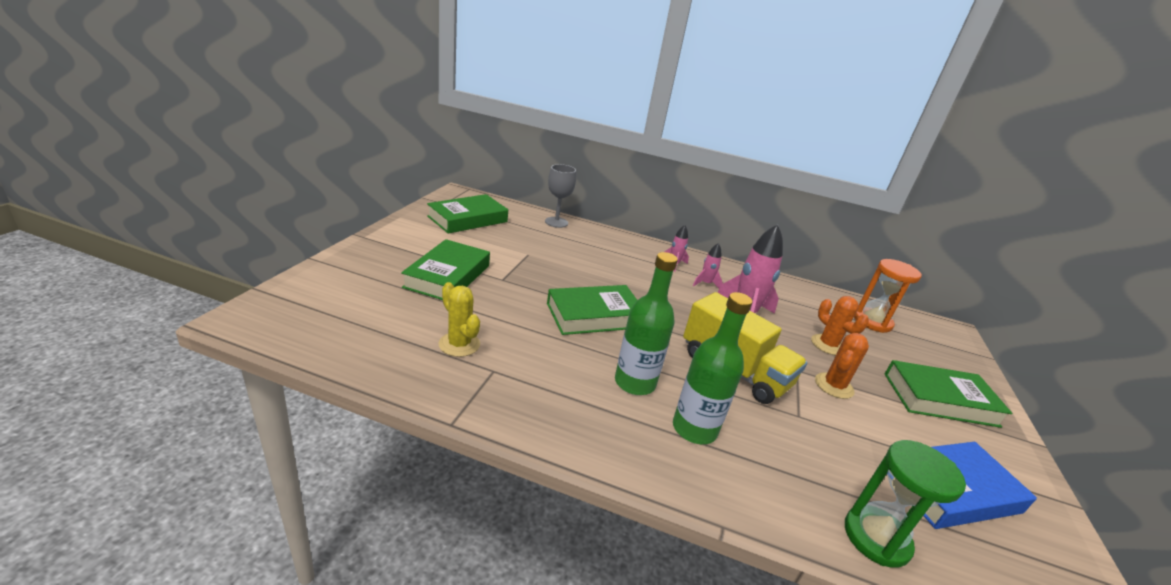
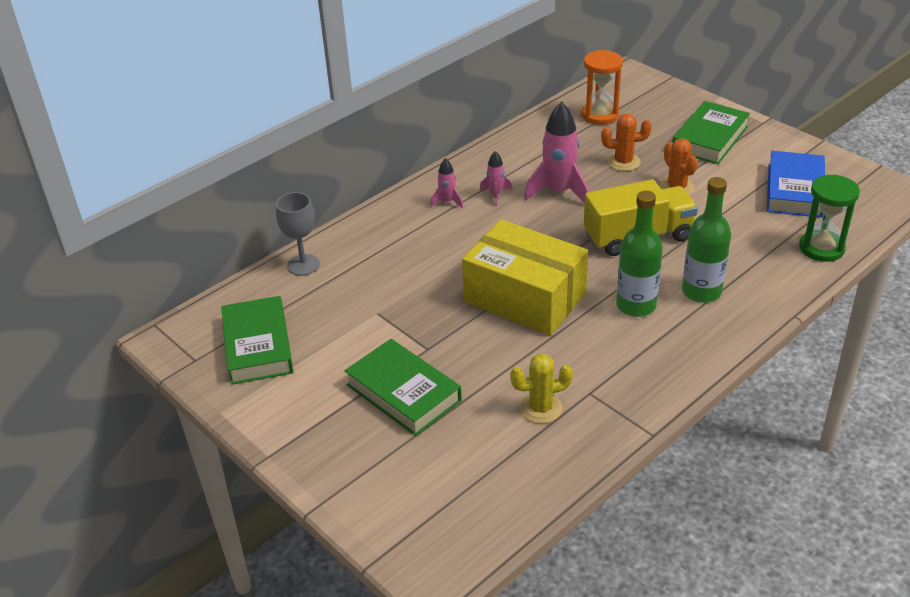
camera: 55 degrees left, 10 degrees up
(594, 315) = (524, 297): green book -> yellow box

